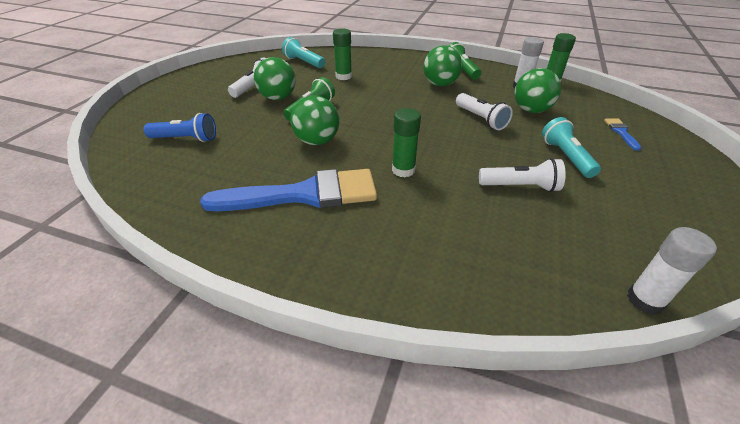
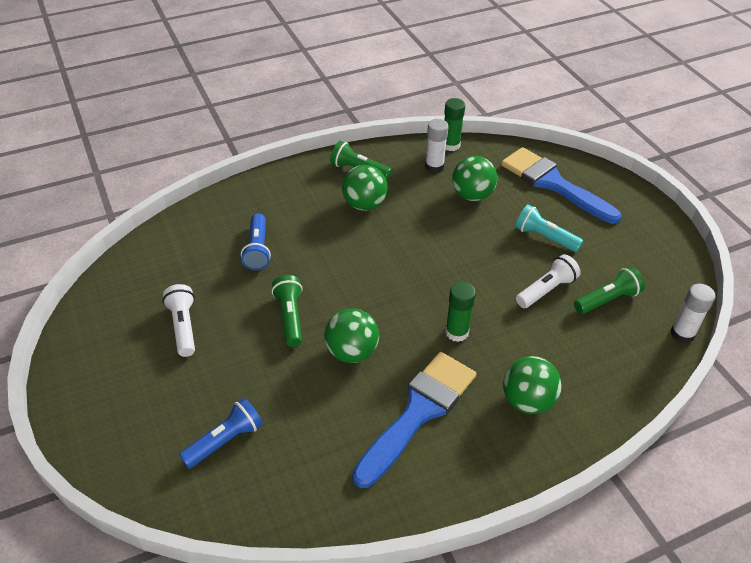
camera: 45 degrees left, 5 degrees up
(278, 98) = (234, 324): green ball -> green ball (527, 401)
(303, 62) = (180, 253): turquoise flashlight -> none
(343, 76) = (258, 249): green glue stick -> blue flashlight
(481, 119) = (447, 232): white flashlight -> none
(579, 224) = (607, 299): none -> green flashlight
(621, 132) = (553, 184): blue brush -> blue brush, size x2.46

